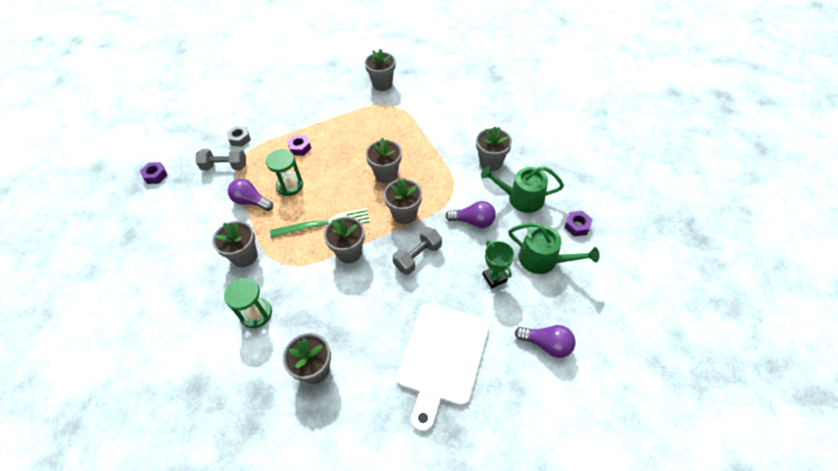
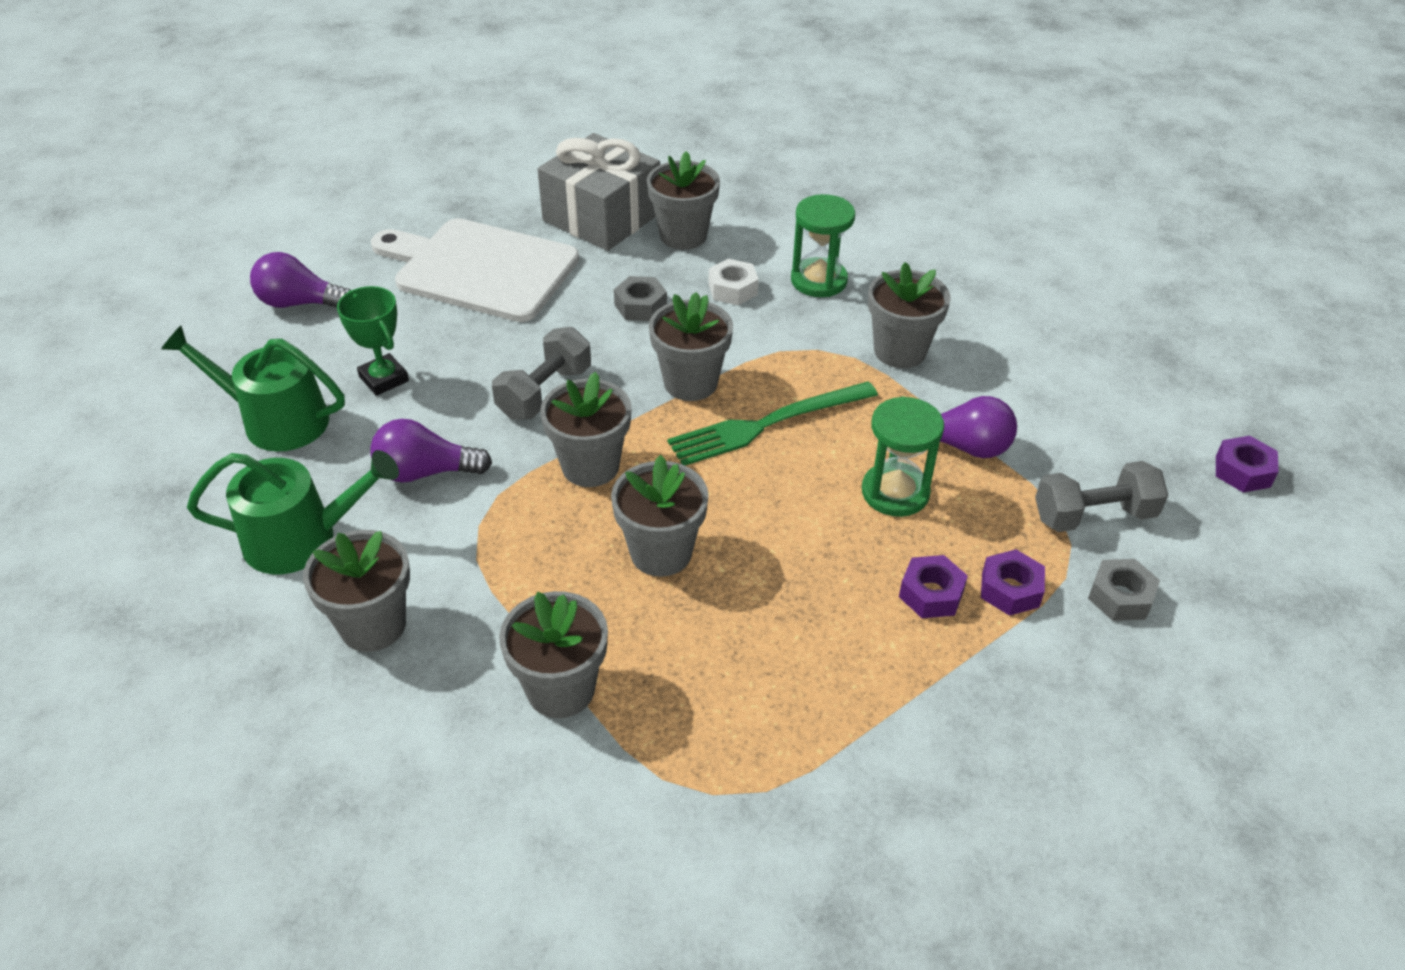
camera: 165 degrees right, 10 degrees down
(305, 314) = (732, 289): none -> white nut
(358, 309) = (640, 306): none -> grey nut
(359, 400) = (602, 217): none -> grey gift
(382, 84) = (778, 892): grey flower pot -> grey flower pot (560, 689)
(442, 358) = (480, 269): white cutting board -> white cutting board turned 75 degrees counterclockwise
(577, 226) = (178, 493): purple nut -> purple nut (1010, 589)

